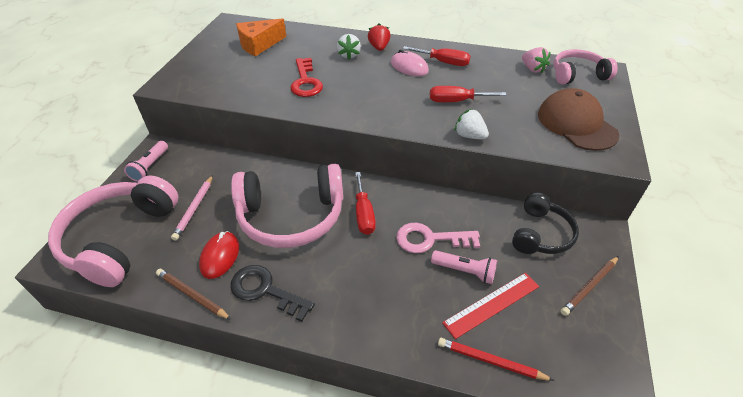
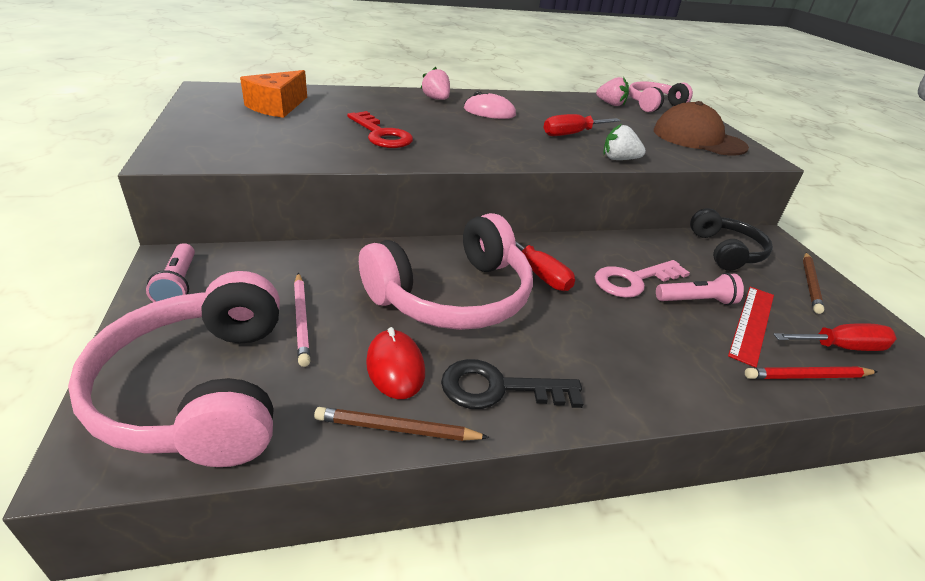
camera: 30 degrees left, 10 degrees down
(349, 55) = (408, 107): white strawberry -> none
(379, 48) = (436, 99): red strawberry -> pink strawberry
(443, 62) = (521, 106): red screwdriver -> red screwdriver (840, 347)

